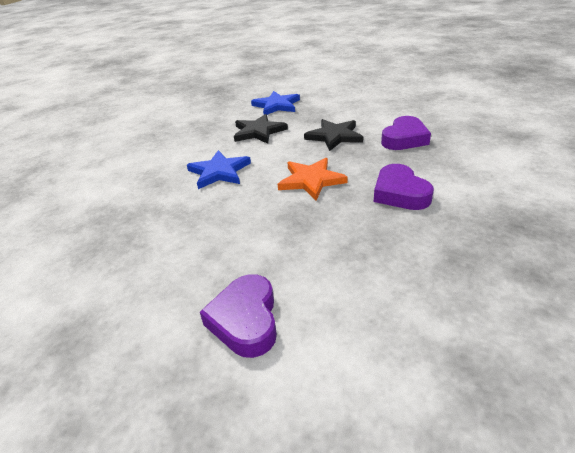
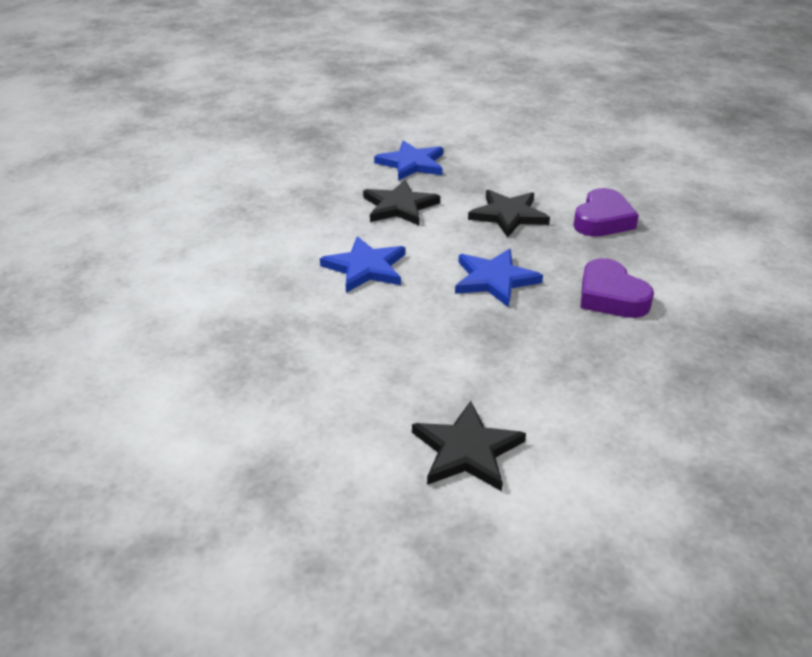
camera: 10 degrees left, 0 degrees up
(245, 320) = (467, 450): purple heart -> black star
(311, 180) = (494, 280): orange star -> blue star

